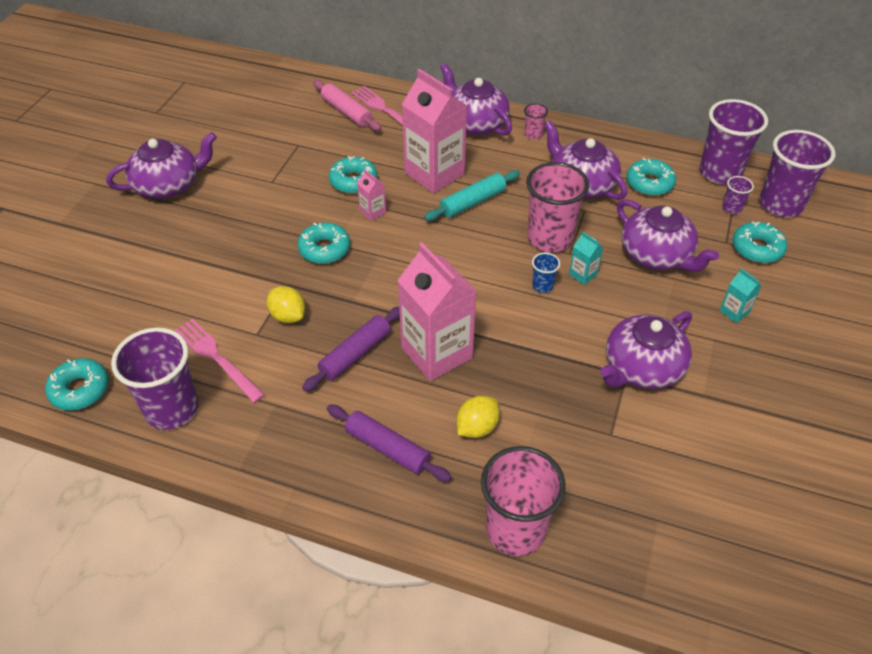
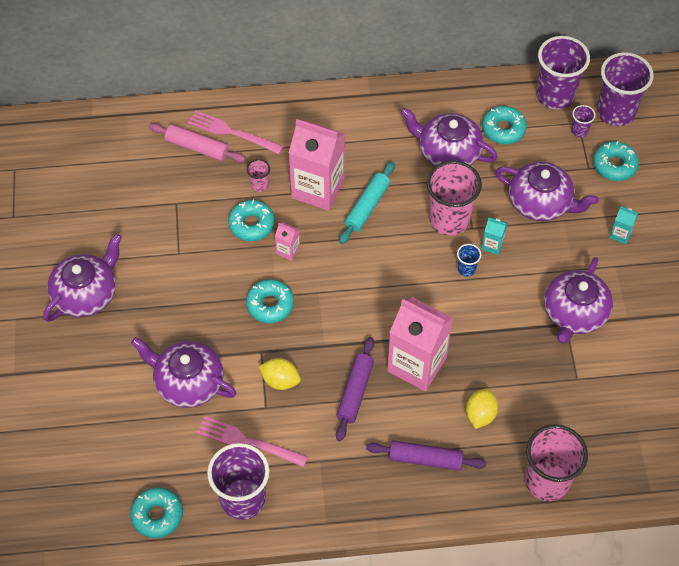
camera: 25 degrees left, 10 degrees up
(475, 123) = (322, 117): purple teapot -> purple teapot (188, 382)
(533, 134) = (380, 111): pink cup -> pink cup (259, 185)

